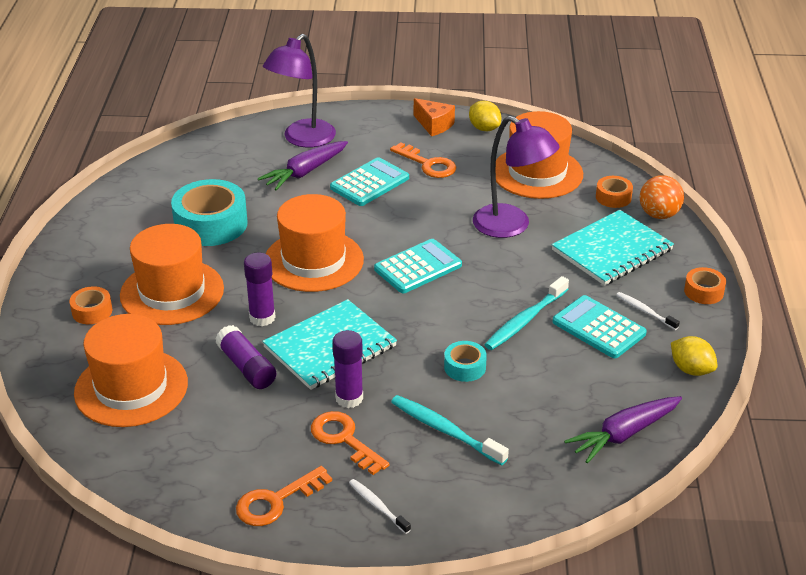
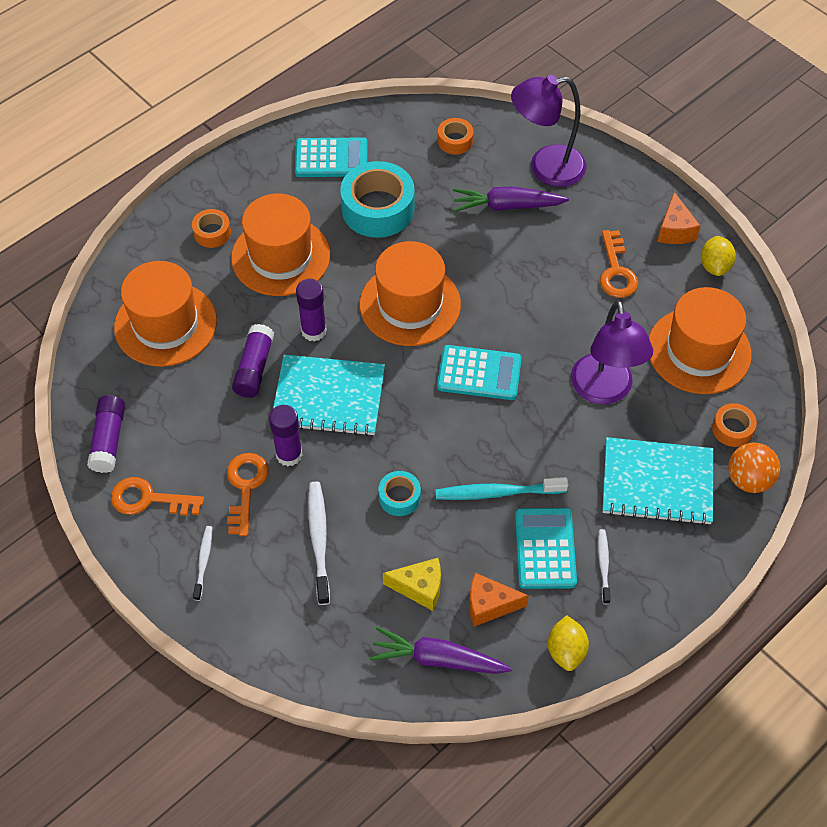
camera: 45 degrees right, 20 degrees up
(186, 489) = (109, 440): none -> purple glue stick
(369, 183) = (544, 256): turquoise calculator -> turquoise calculator (331, 158)
(445, 430) = (319, 540): turquoise toothbrush -> white toothbrush
(553, 405) = (419, 588): none -> yellow cheese
(610, 381) = (489, 605): none -> orange cheese
(703, 291) = (679, 588): orange tape -> orange tape (455, 141)

